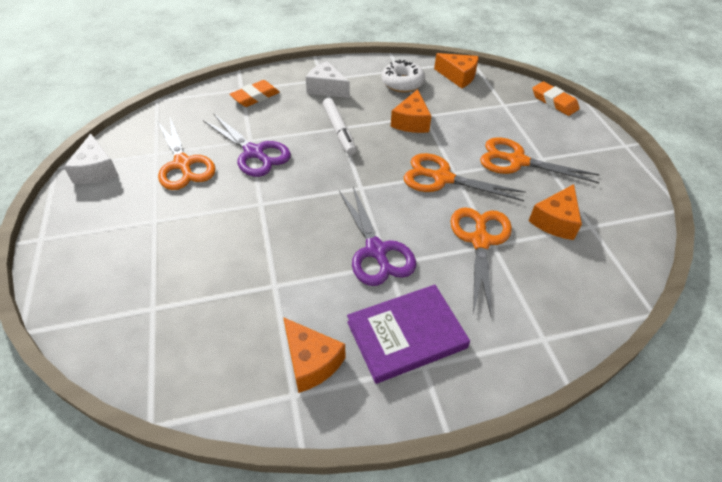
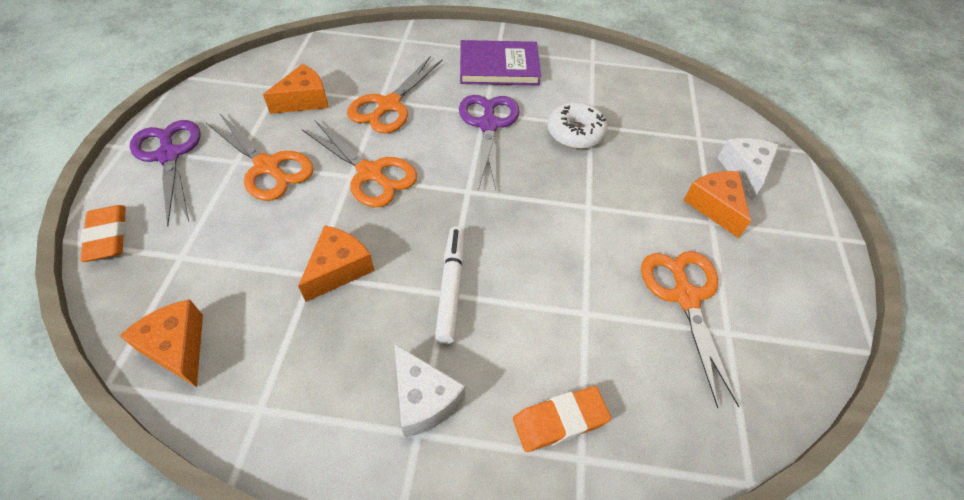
camera: 160 degrees left, 5 degrees up
(96, 170) = (808, 325): white cheese -> white cheese (744, 171)
(254, 153) = (584, 284): purple scissors -> purple scissors (169, 155)
(311, 361) = (575, 72): orange cheese -> orange cheese (714, 206)
(402, 83) = (284, 365): white donut -> white donut (575, 133)

